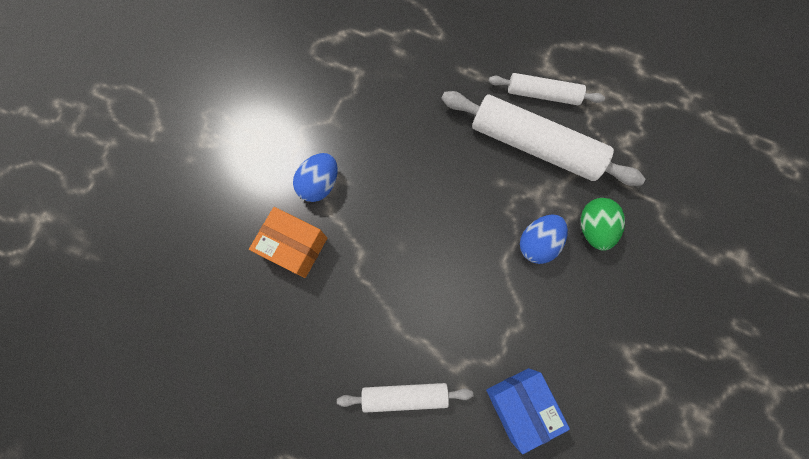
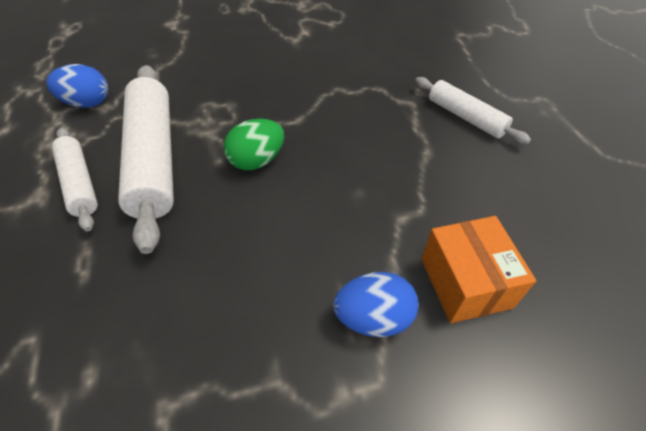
camera: 130 degrees left, 25 degrees down
(520, 404) = (390, 64): blue box -> none
(537, 242) = (258, 111): blue egg -> blue egg (87, 103)
(593, 228) = (212, 89): green egg -> green egg (257, 161)

